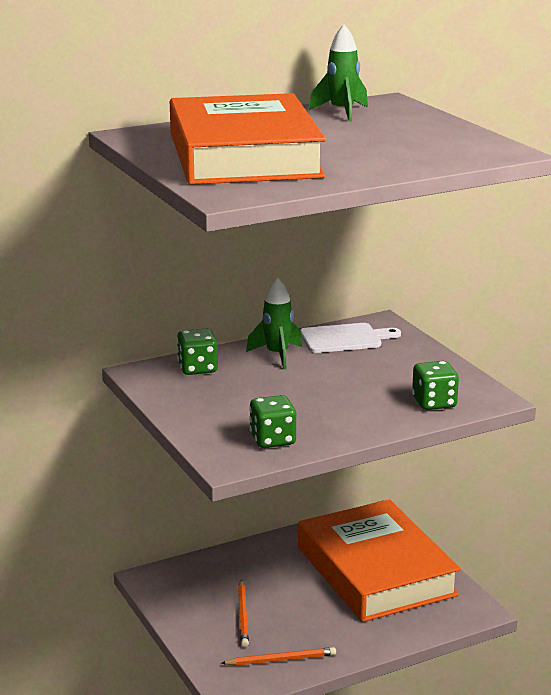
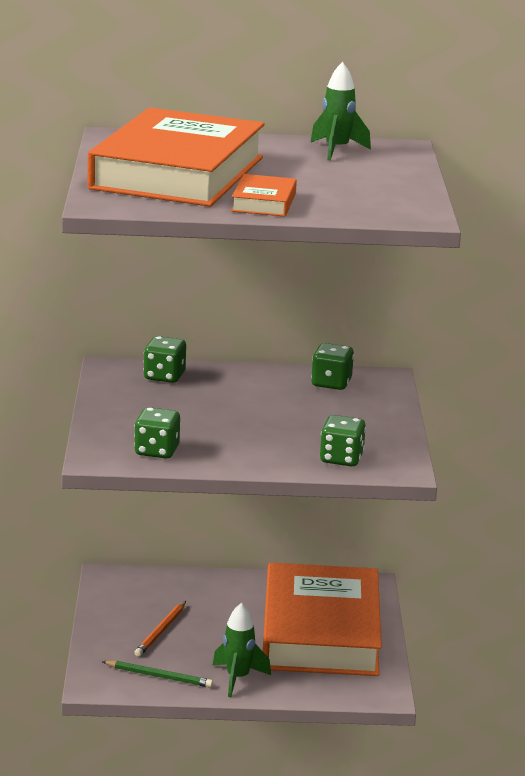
camera: 25 degrees right, 0 degrees up
(277, 355) = (249, 383): green rocket -> green rocket (237, 678)
(281, 660) = (159, 676): orange pencil -> green pencil
(344, 338) = (331, 383): white cutting board -> green dice
(362, 165) = (264, 202): none -> orange book

